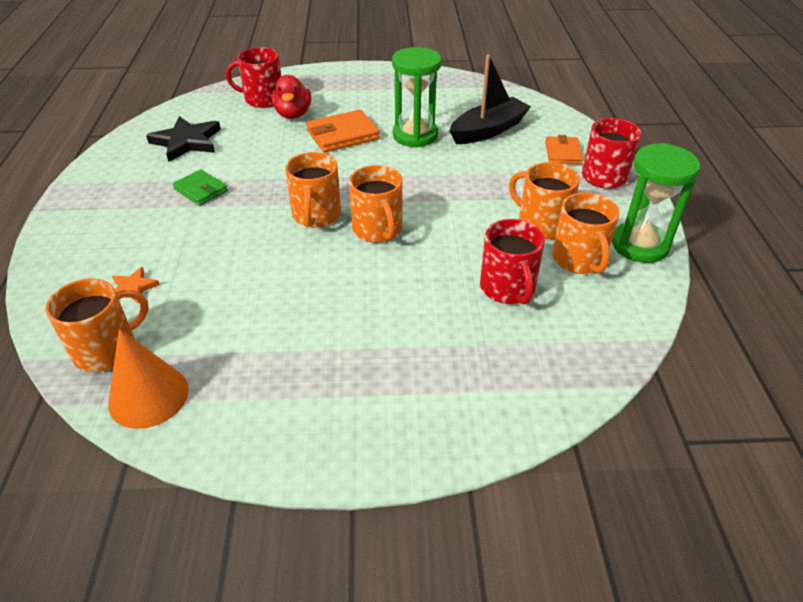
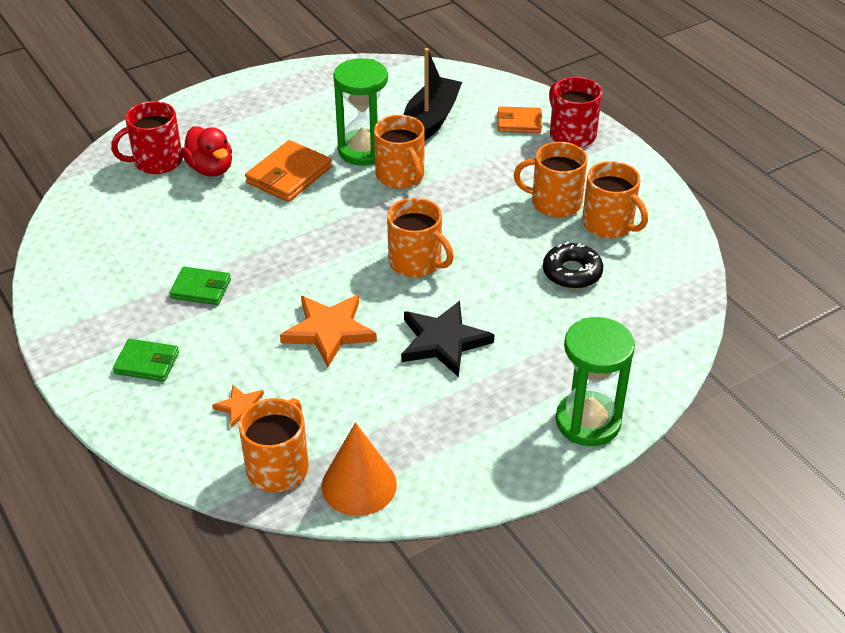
camera: 30 degrees left, 0 degrees up
(109, 227) = (147, 363): none -> green wallet
(186, 142) = (124, 242): black star -> black star (443, 341)
(257, 256) = (329, 331): none -> orange star
(316, 215) = (345, 270): orange mug -> orange mug (400, 176)
(508, 288) = (572, 272): red mug -> black donut
(563, 153) = (519, 122): orange wallet -> orange wallet turned 60 degrees counterclockwise
(640, 245) = (647, 193): green hourglass -> green hourglass (588, 422)

